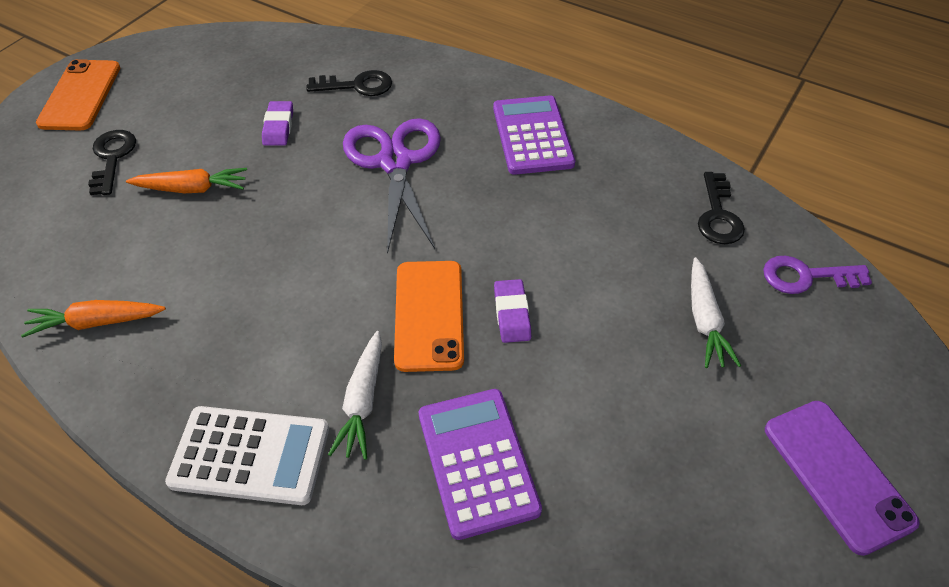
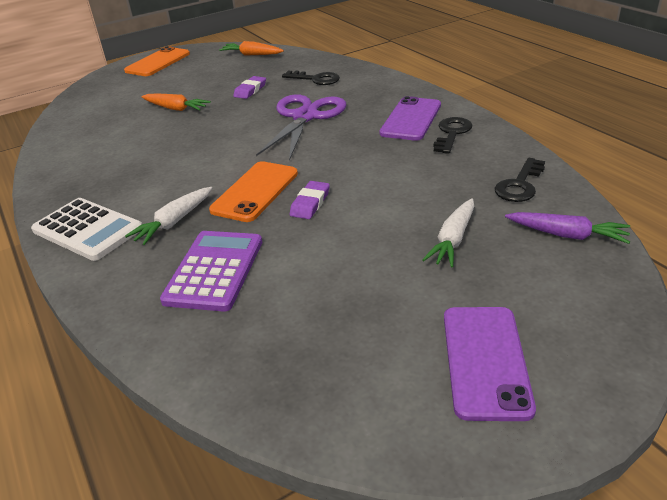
camera: 30 degrees right, 15 degrees down
(96, 322) = (71, 154): orange carrot -> orange carrot (251, 55)
(112, 158) = (148, 89): black key -> black key (452, 133)
(532, 136) = (411, 119): purple calculator -> purple phone
(806, 276) = (567, 235): purple key -> purple carrot

